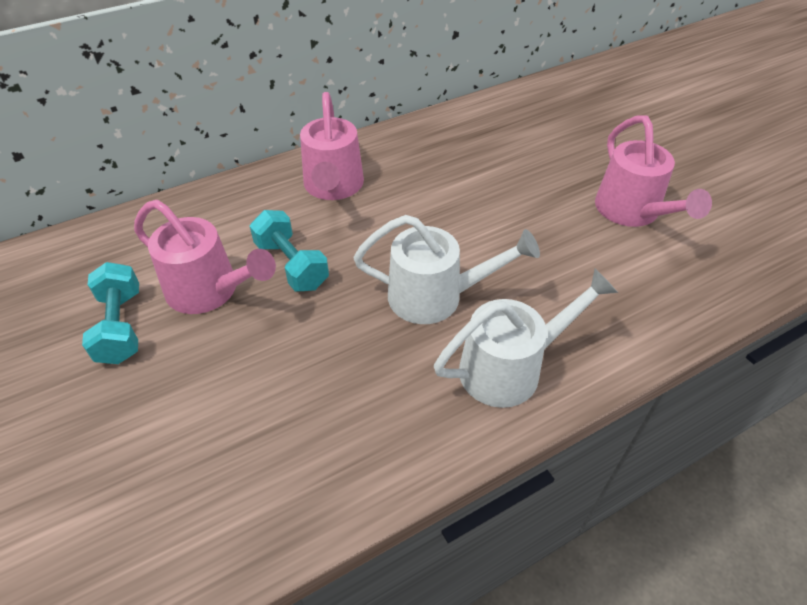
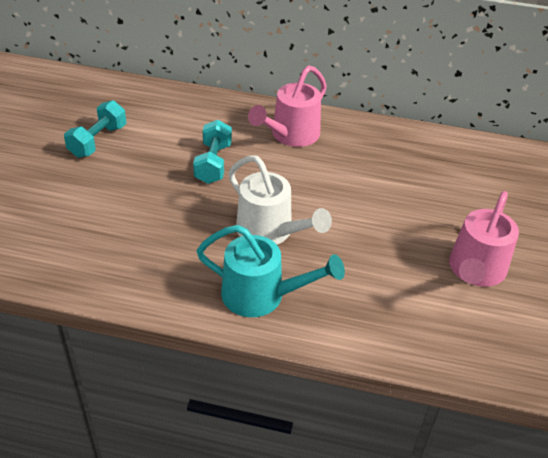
camera: 40 degrees right, 5 degrees down
(211, 291) = (157, 151): pink watering can -> none
(511, 367) = (262, 296): white watering can -> turquoise watering can

